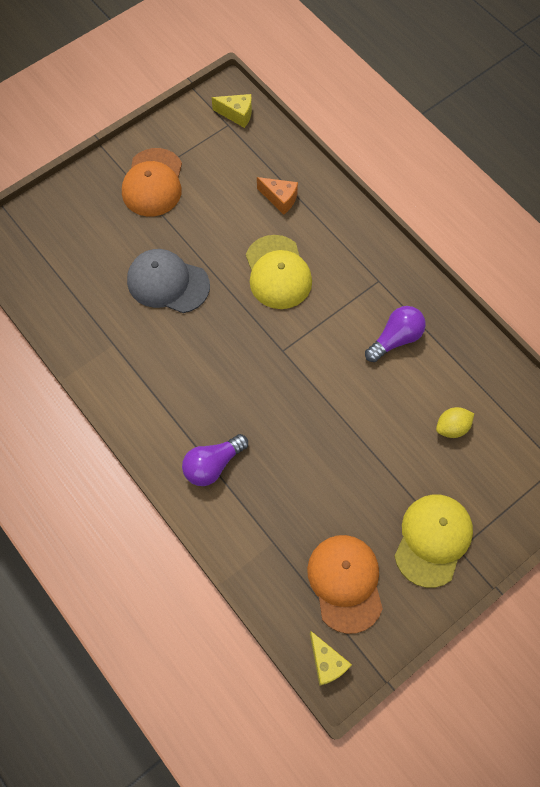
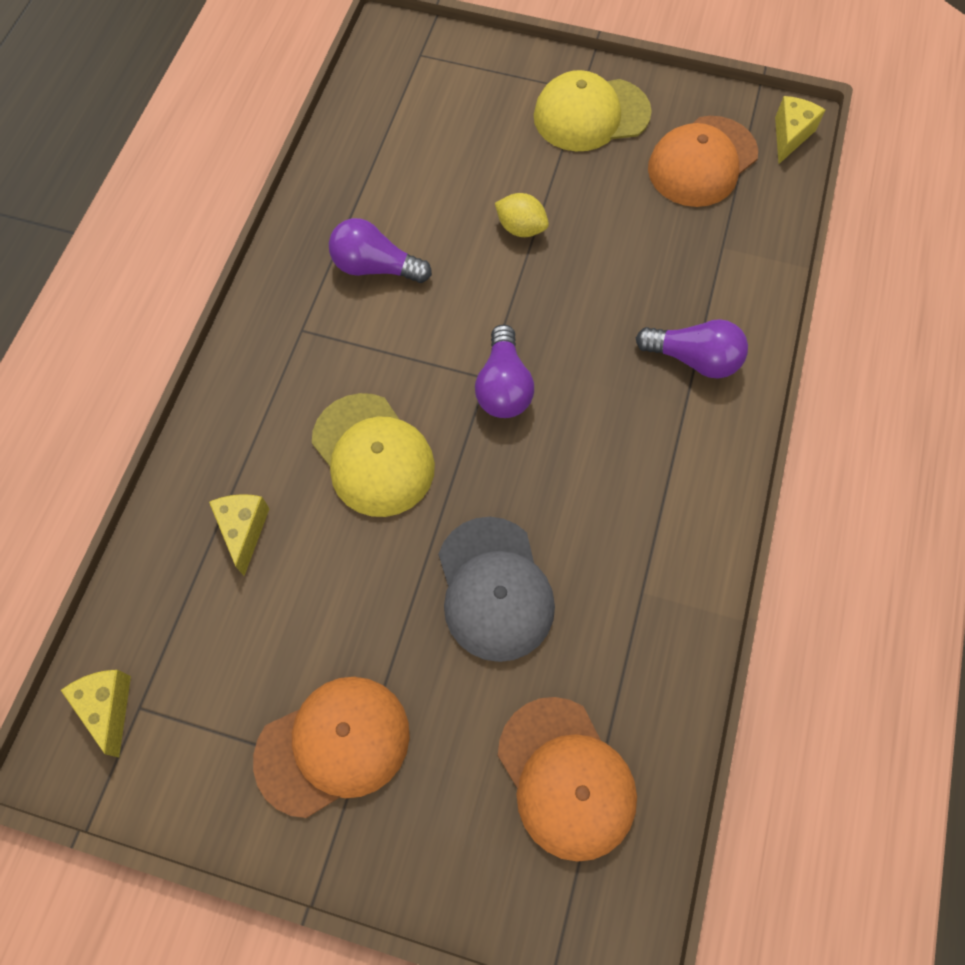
camera: 125 degrees left, 0 degrees up
(65, 258) = (566, 778): none -> orange cap
(271, 355) = (503, 386): none -> purple light bulb
(278, 272) = (373, 455): yellow cap -> yellow cap turned 105 degrees clockwise
(280, 199) = (244, 530): orange cheese -> yellow cheese
(452, 427) = (449, 158): yellow lemon -> yellow lemon (521, 228)

